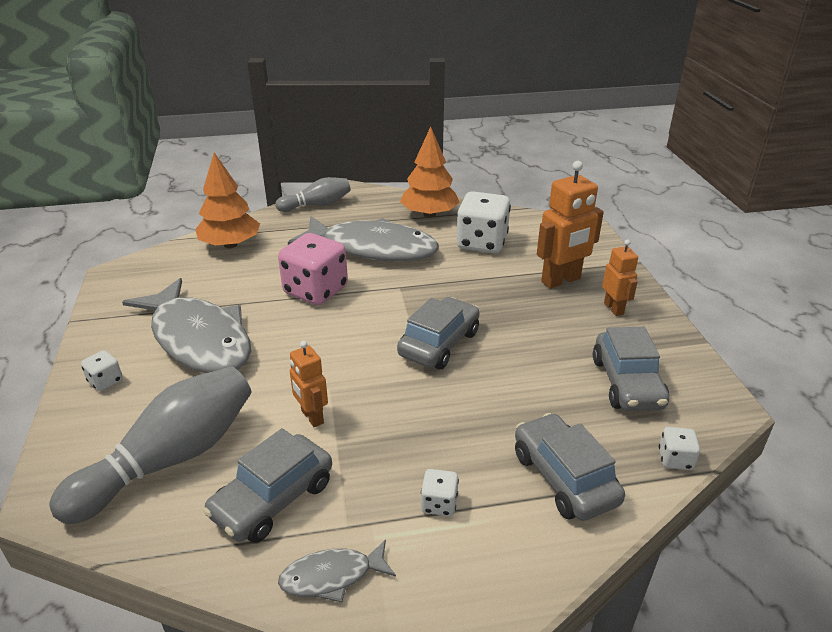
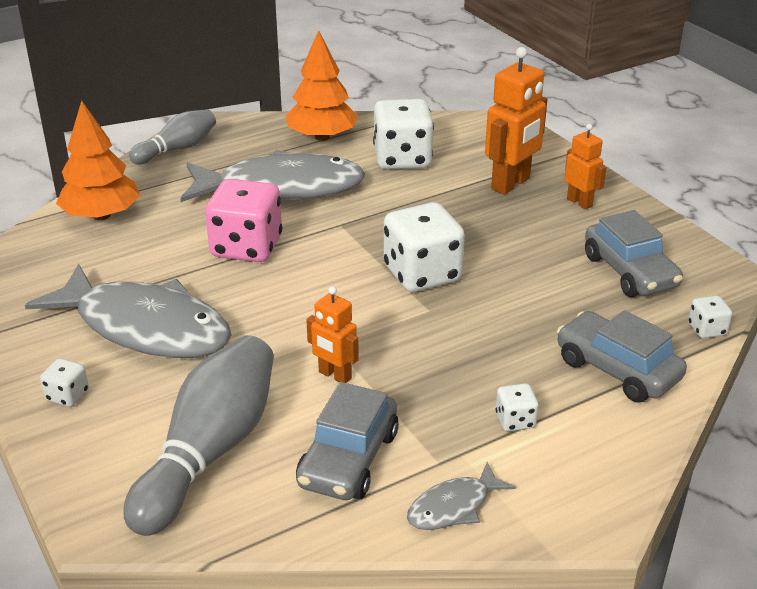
camera: 20 degrees left, 0 degrees up
(439, 343) = (422, 274): grey car -> white dice

